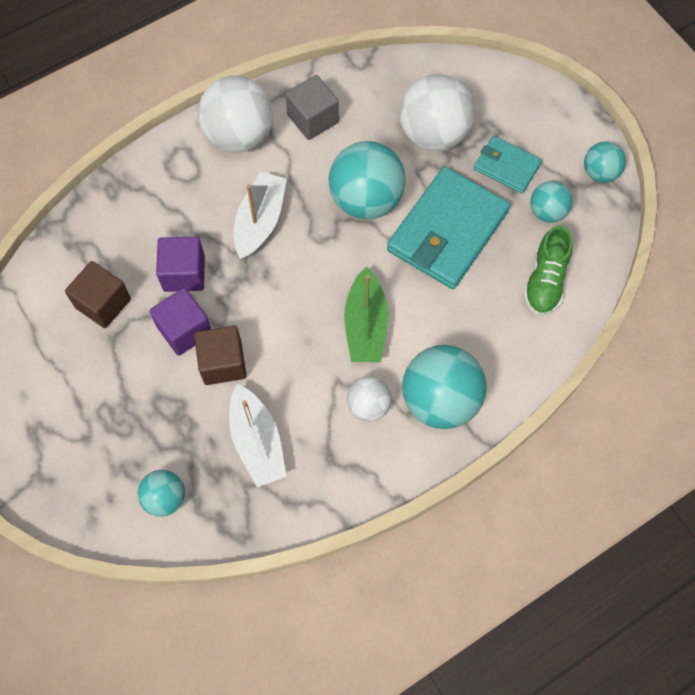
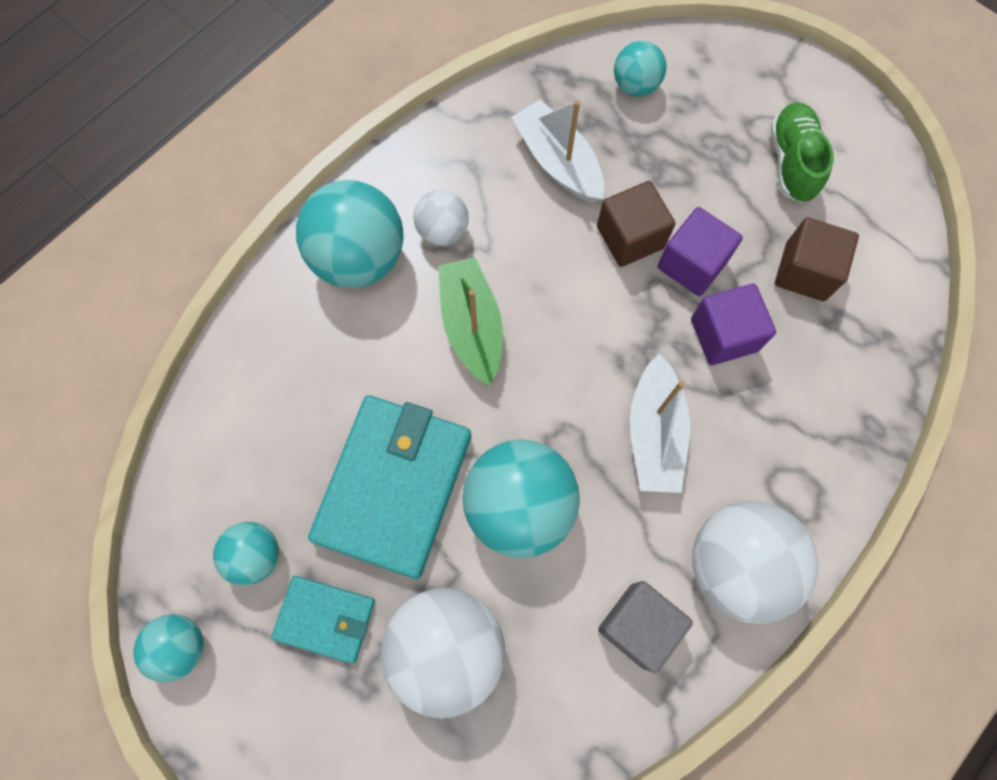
camera: 165 degrees right, 5 degrees up
(545, 281) = (247, 445): green shoe -> green shoe (792, 161)

